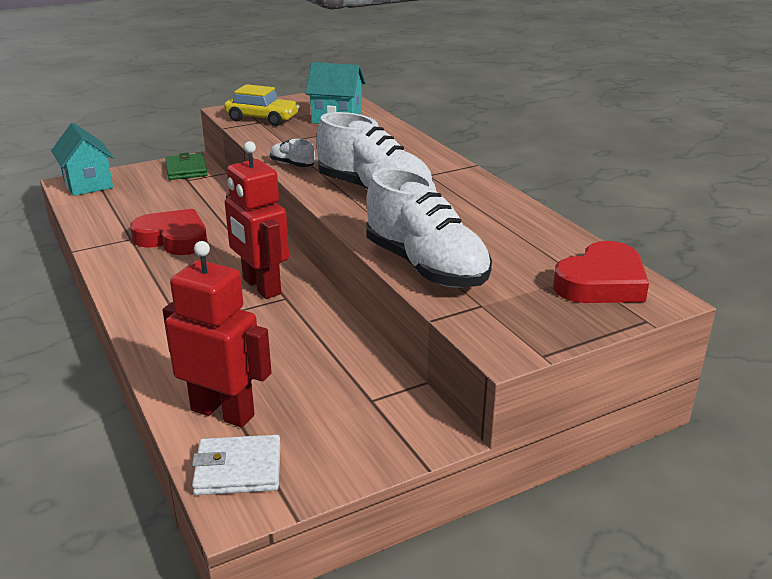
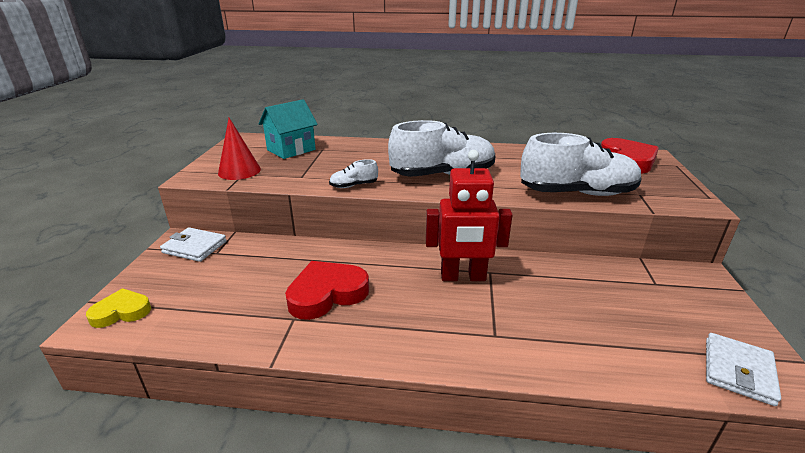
camera: 55 degrees left, 0 degrees up
(88, 184) = (121, 312): turquoise house -> yellow heart
(186, 170) = (194, 247): green wallet -> white wallet
(223, 412) = (652, 354): red robot -> none
(262, 119) = (239, 171): yellow car -> red cone

